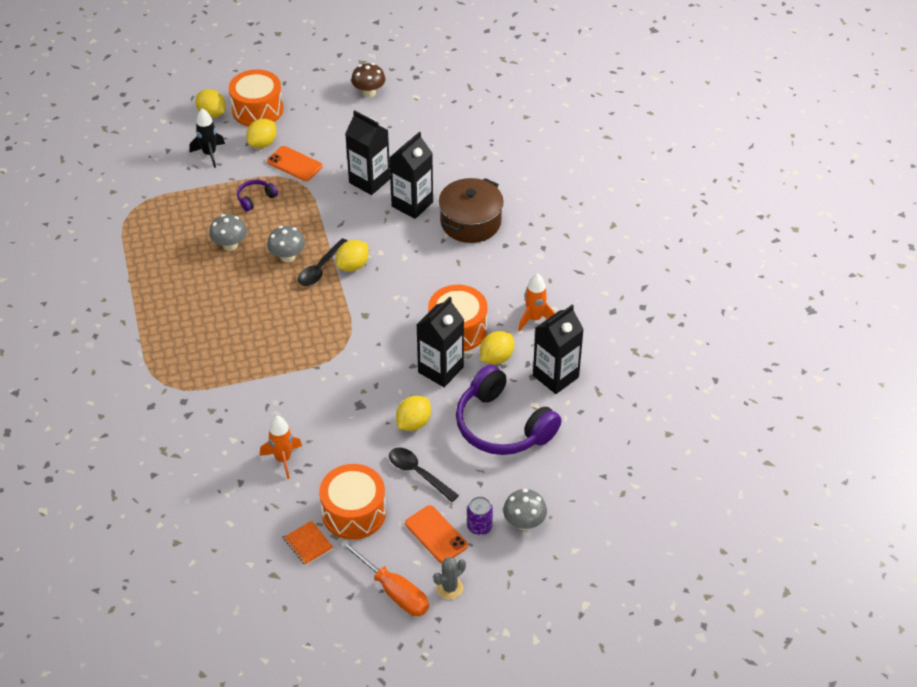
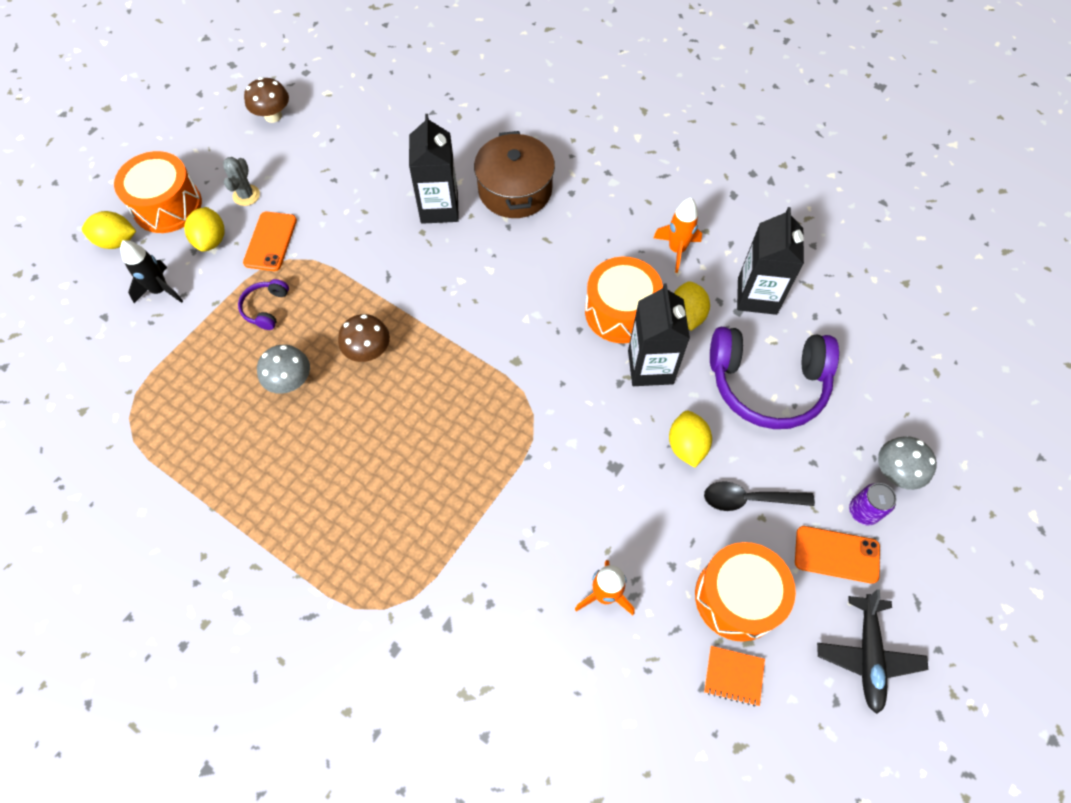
camera: 40 degrees left, 15 degrees up
(287, 256) = (368, 351): grey mushroom -> brown mushroom
(294, 164) = (270, 241): orange phone -> orange phone turned 75 degrees counterclockwise
(321, 268) = (418, 340): black spoon -> none
(353, 265) = (448, 314): yellow lemon -> none
(369, 181) = (370, 210): black carton -> none
(393, 591) = (868, 656): orange screwdriver -> black plane
(449, 588) = (911, 604): grey cactus -> grey cactus (246, 195)

